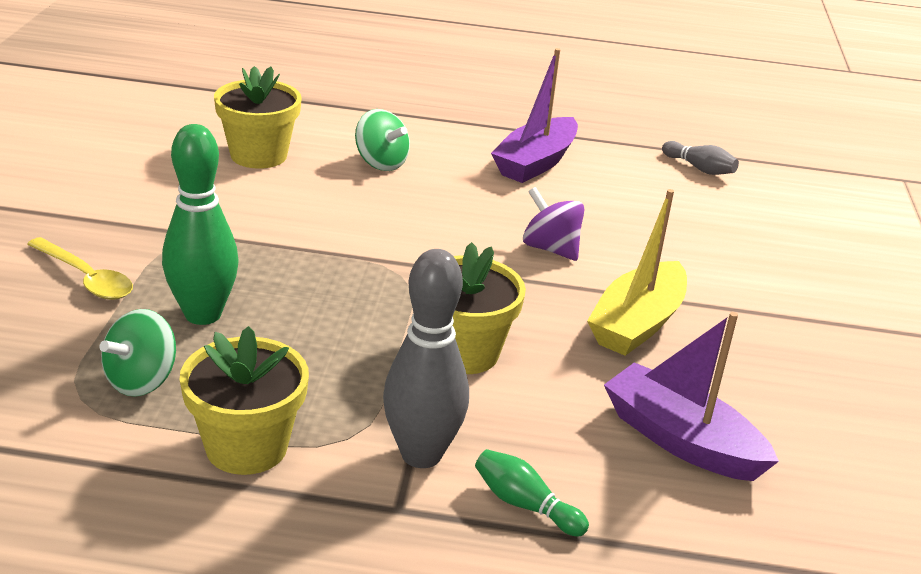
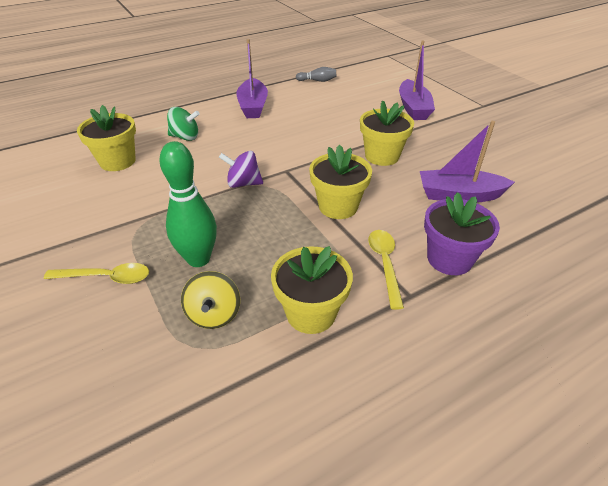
camera: 35 degrees left, 10 degrees up
(141, 380) = (214, 314): green spinning top -> yellow spinning top
(421, 454) = (385, 264): grey bowling pin -> yellow spoon
(525, 505) = (449, 259): green bowling pin -> purple flower pot
(550, 249) = (309, 141): purple spinning top -> purple spinning top (243, 183)
(637, 323) = (382, 156): yellow boat -> yellow flower pot
(813, 282) = (413, 108): none -> purple boat

